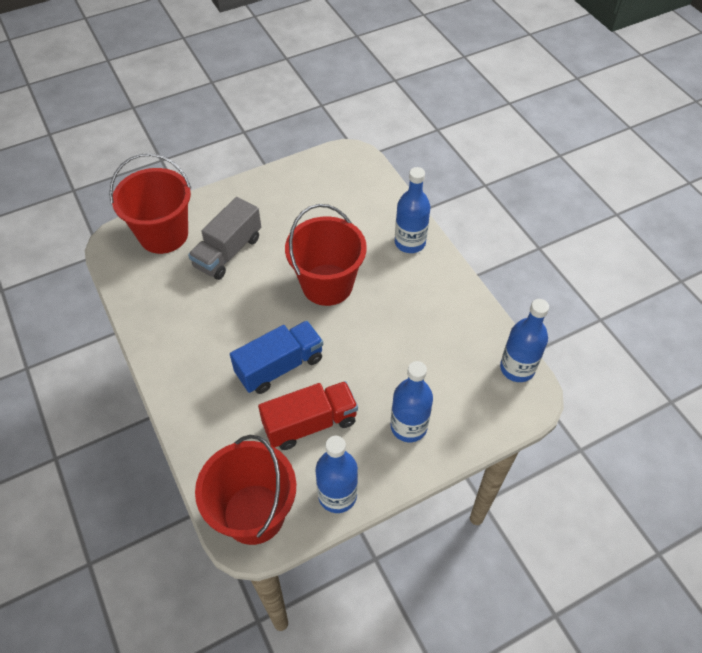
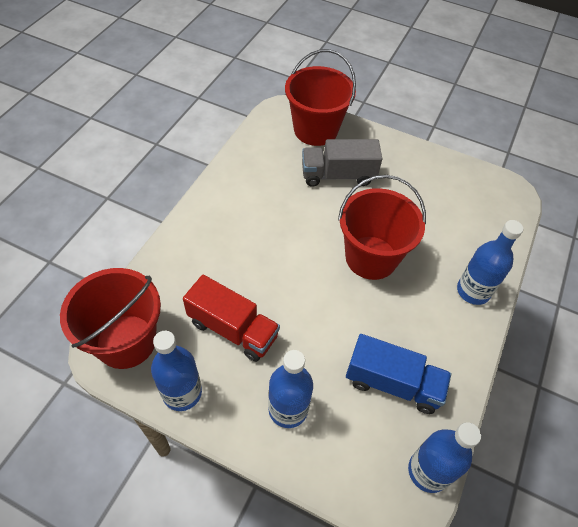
camera: 50 degrees right, 0 degrees up
(280, 366) = (267, 274): blue truck -> blue truck (393, 383)

